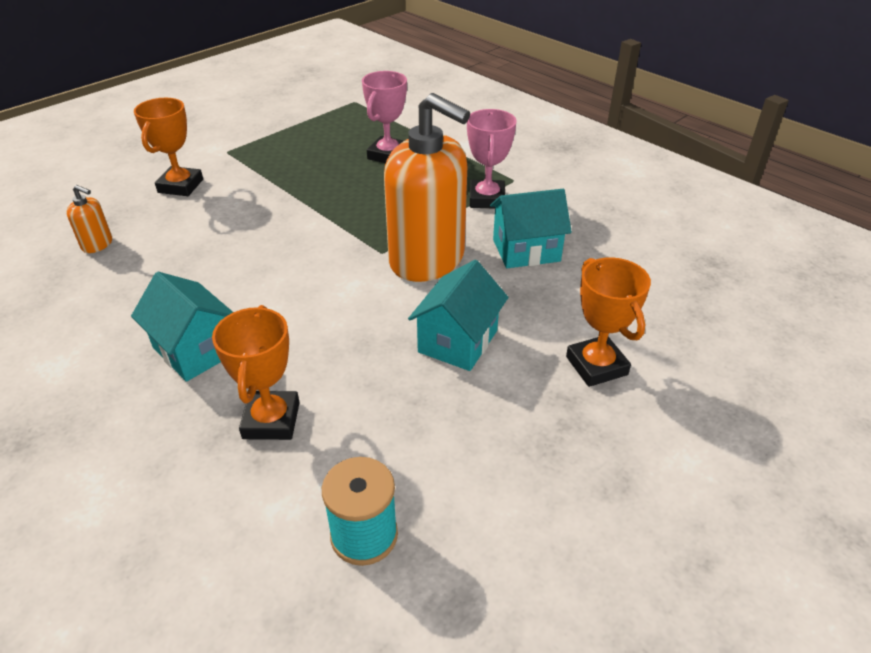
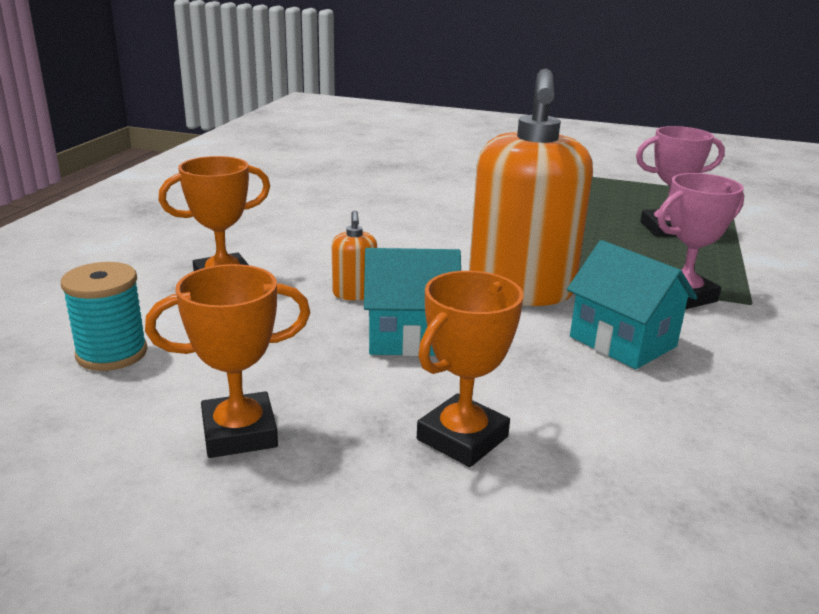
camera: 60 degrees right, 15 degrees down
(97, 244) = (364, 169): orange soap dispenser -> orange soap dispenser (354, 294)
(180, 186) = (473, 171): orange trophy -> orange trophy (239, 433)
(195, 350) = (280, 231): turquoise house -> none

